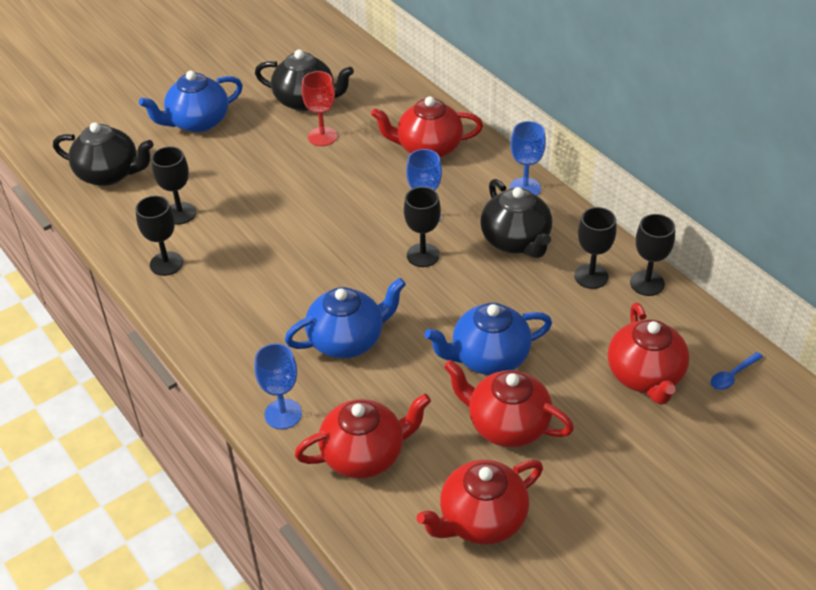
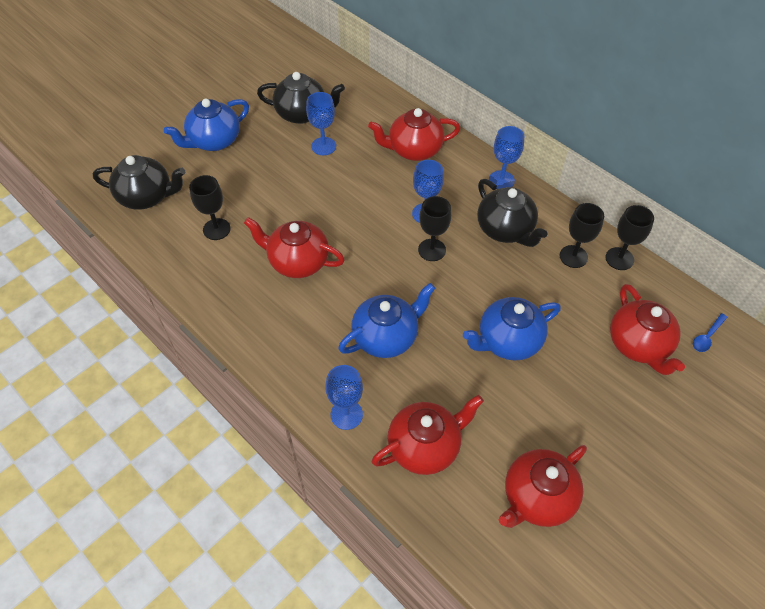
camera: 10 degrees left, 10 degrees up
(166, 263) = (214, 279): black goblet -> none
(322, 136) = (323, 146): red goblet -> blue goblet
(506, 425) = (537, 403): red teapot -> red teapot (297, 262)

